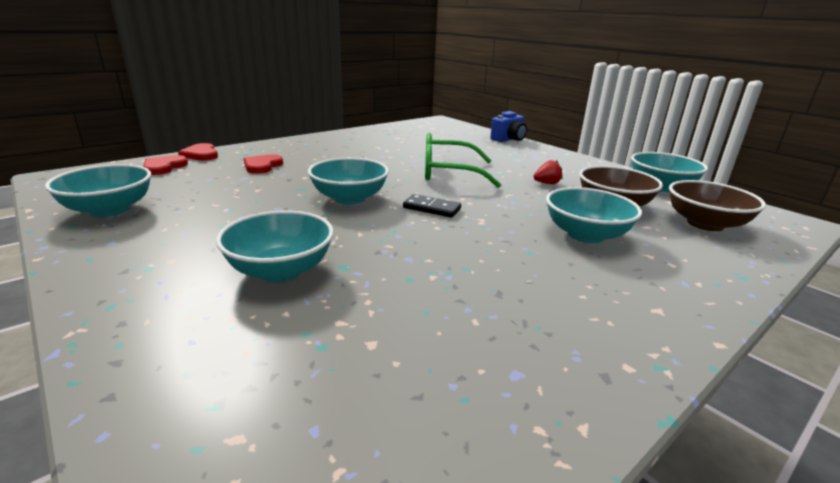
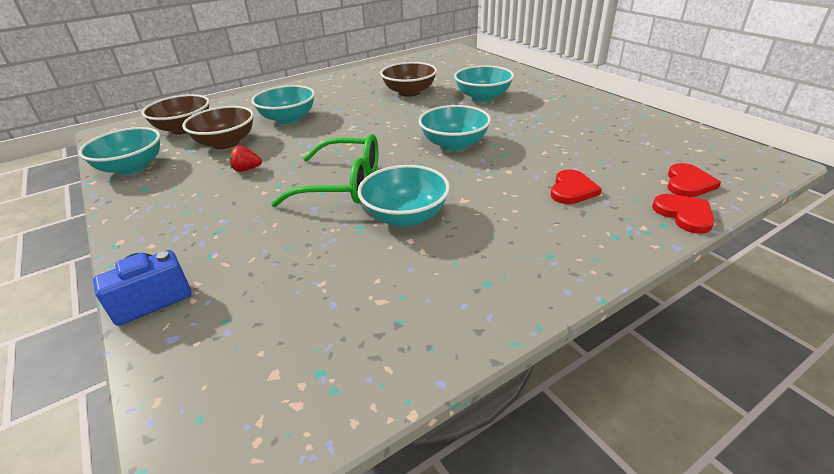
camera: 170 degrees left, 10 degrees up
(109, 210) = (640, 128): turquoise bowl -> turquoise bowl (405, 216)
(422, 289) = (409, 92): none -> brown bowl
(431, 208) = (385, 136): black domino -> none

